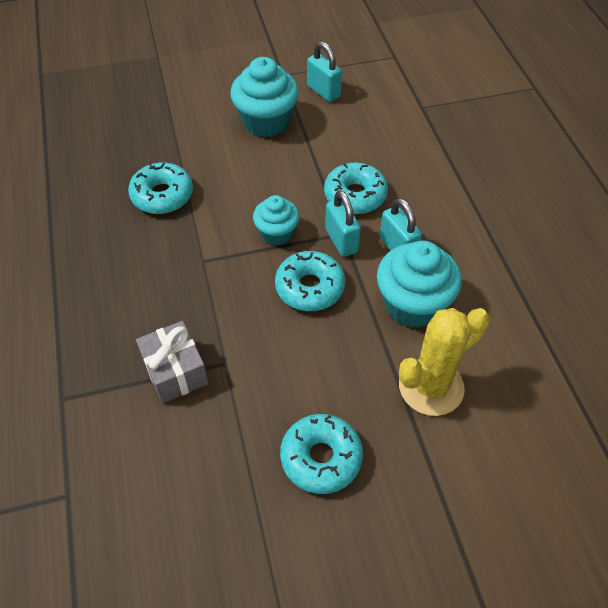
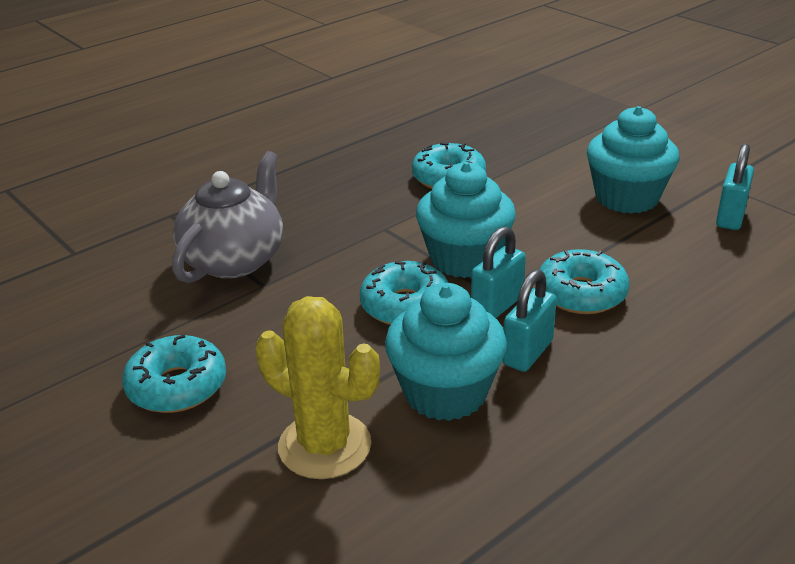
camera: 65 degrees right, 20 degrees down
(175, 371) = (235, 260): grey gift -> grey teapot
(277, 233) = (464, 259): turquoise cupcake -> turquoise cupcake, size x1.64

